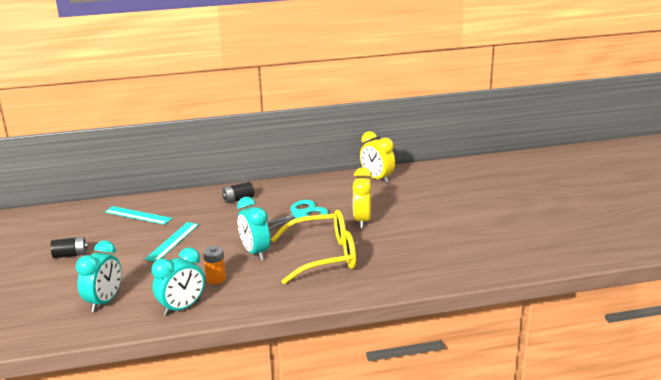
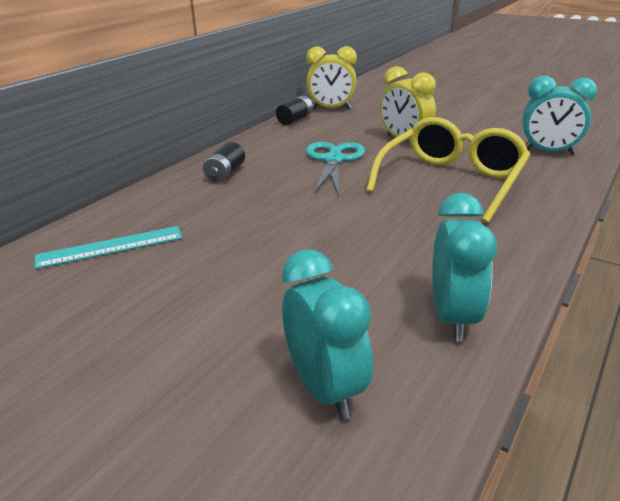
camera: 45 degrees left, 5 degrees up
(70, 255) = (94, 359): black battery -> black battery (295, 120)
(172, 241) = (241, 251): turquoise ruler -> none
(216, 279) = (404, 260): orange battery -> none
(255, 252) = (376, 211): turquoise clock -> turquoise clock (548, 152)

